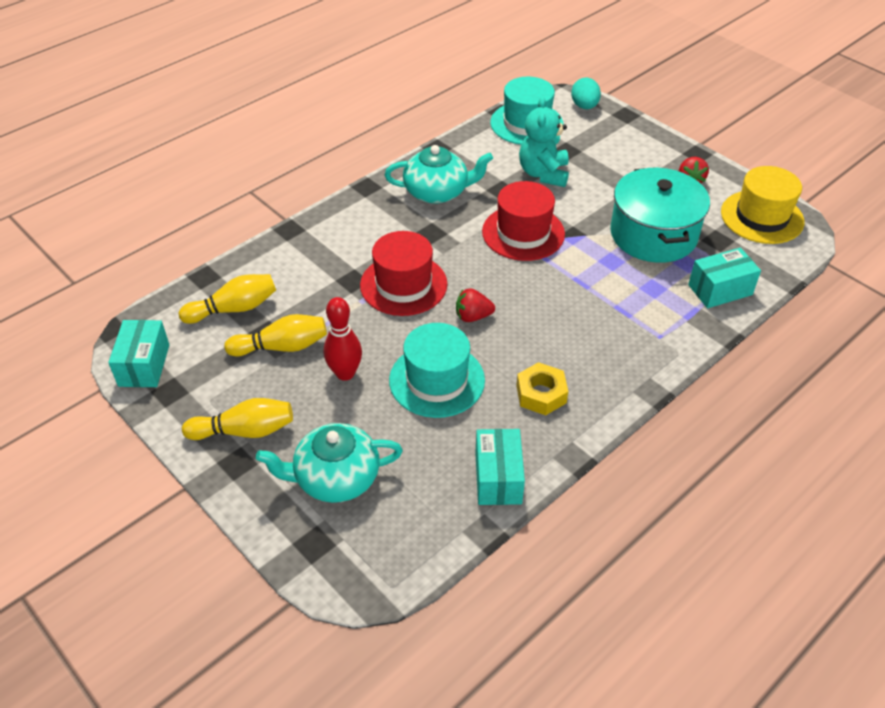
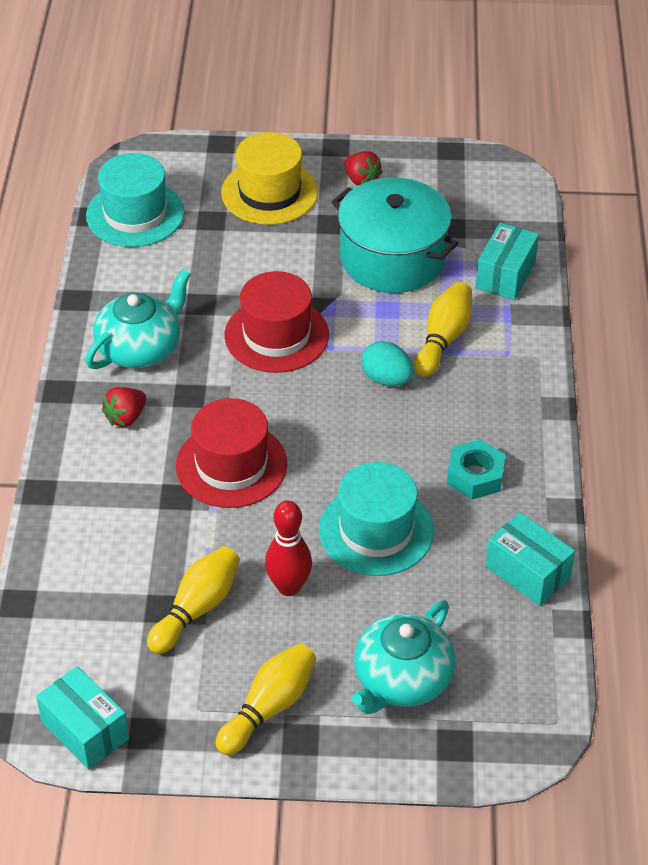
camera: 45 degrees left, 0 degrees up
(234, 309) = (97, 610): yellow bowling pin -> yellow bowling pin (443, 339)
(473, 316) = (333, 449): red strawberry -> red strawberry (126, 417)
(541, 394) = (475, 476): yellow nut -> turquoise nut
(543, 174) = (220, 260): turquoise teddy bear -> none
(584, 106) = (169, 158): turquoise egg -> turquoise egg (386, 379)
(762, 217) = (462, 179): yellow hat -> yellow hat (269, 192)

